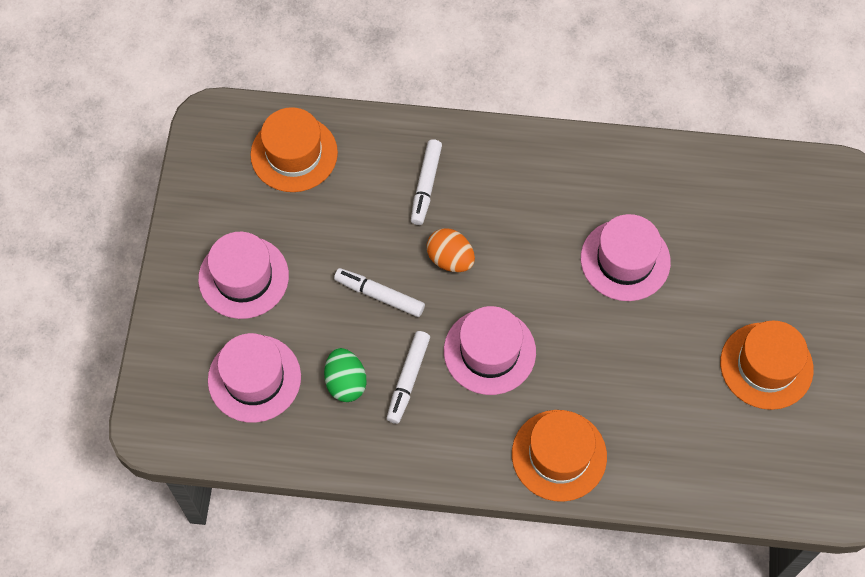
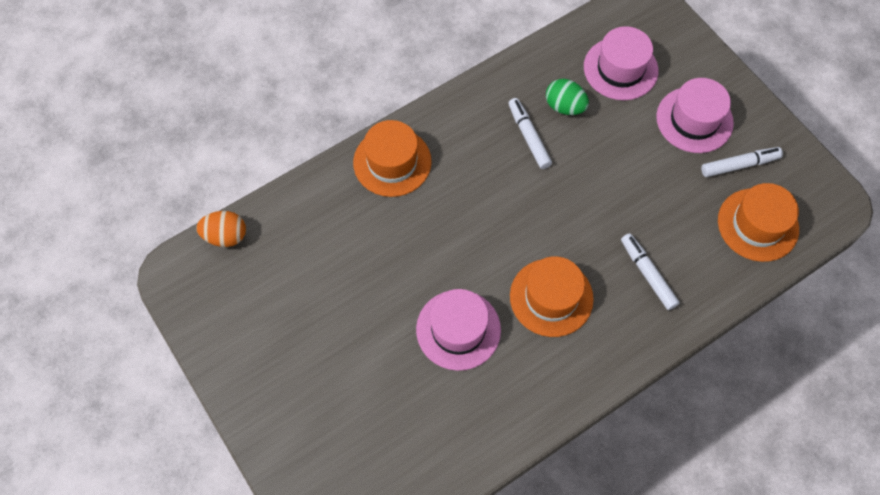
camera: 140 degrees right, 0 degrees up
(379, 295) = (599, 174): white marker -> white marker (739, 165)
(450, 259) = (578, 234): orange egg -> orange egg (225, 236)
(489, 351) = (494, 192): pink hat -> none
(766, 366) = (296, 327): orange hat -> orange hat (551, 297)

